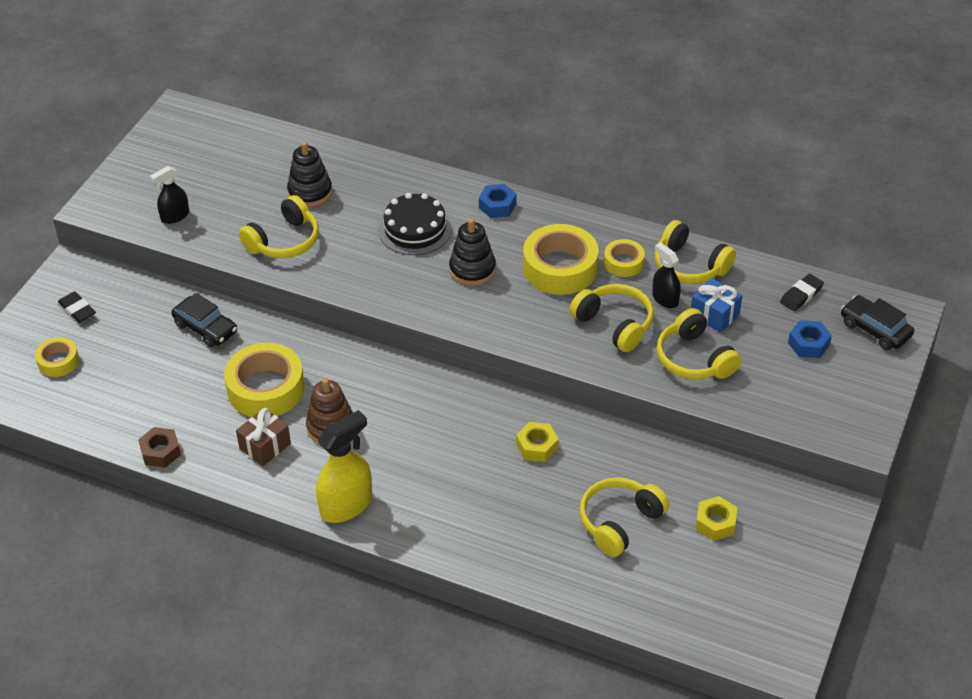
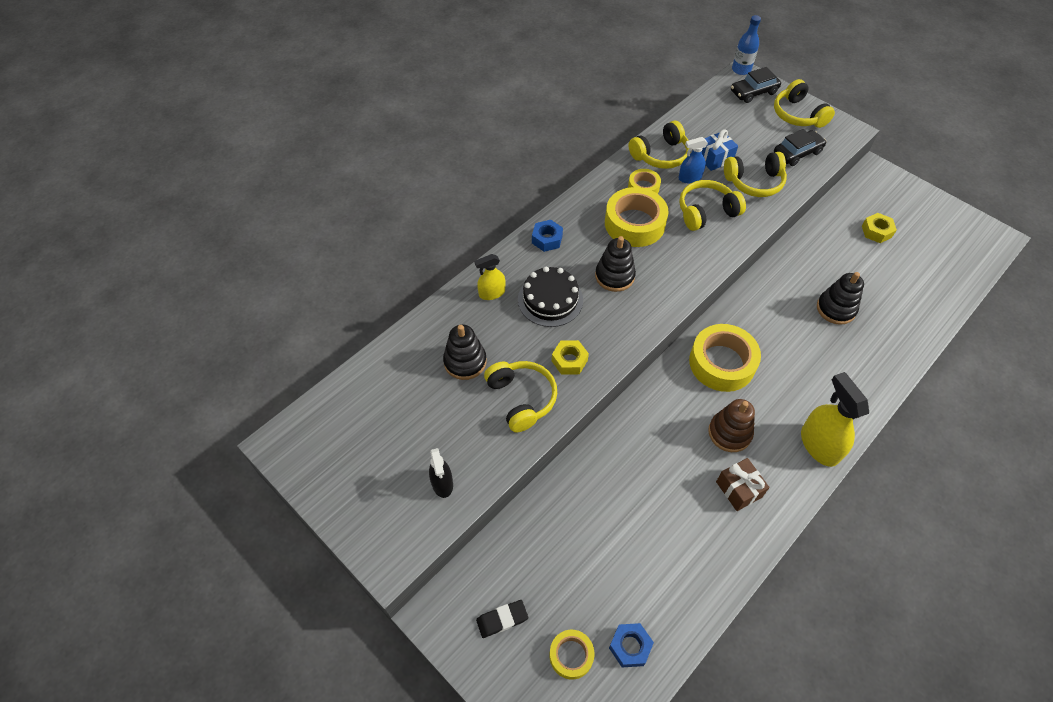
camera: 70 degrees left, 10 degrees up
(160, 452) = (724, 580): brown nut -> none
(205, 328) = (575, 502): black car -> black car (797, 153)
(266, 388) = (669, 471): yellow tape -> yellow tape (722, 363)
(402, 186) = (492, 293): none -> yellow spray bottle
(537, 446) = (785, 304): yellow nut -> yellow nut (569, 361)
(554, 496) = (836, 309): none -> black stacking toy
(619, 522) = (867, 280): yellow headphones -> yellow headphones (798, 115)
(665, 299) = (689, 178): black spray bottle -> blue spray bottle
(801, 295) = (710, 113): black eraser -> none
(808, 344) = (757, 125): blue nut -> blue nut (630, 646)
(915, 309) = (741, 70): none -> blue bottle

